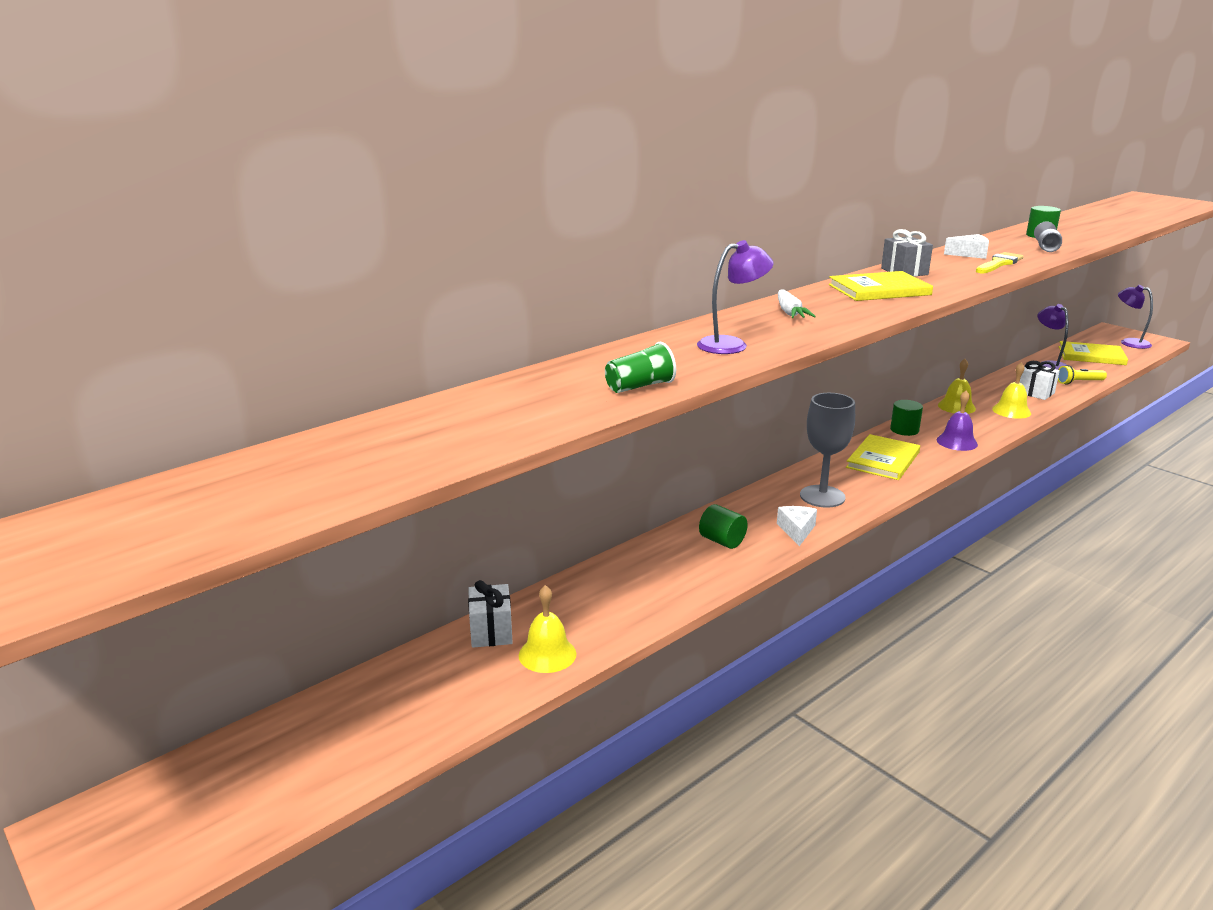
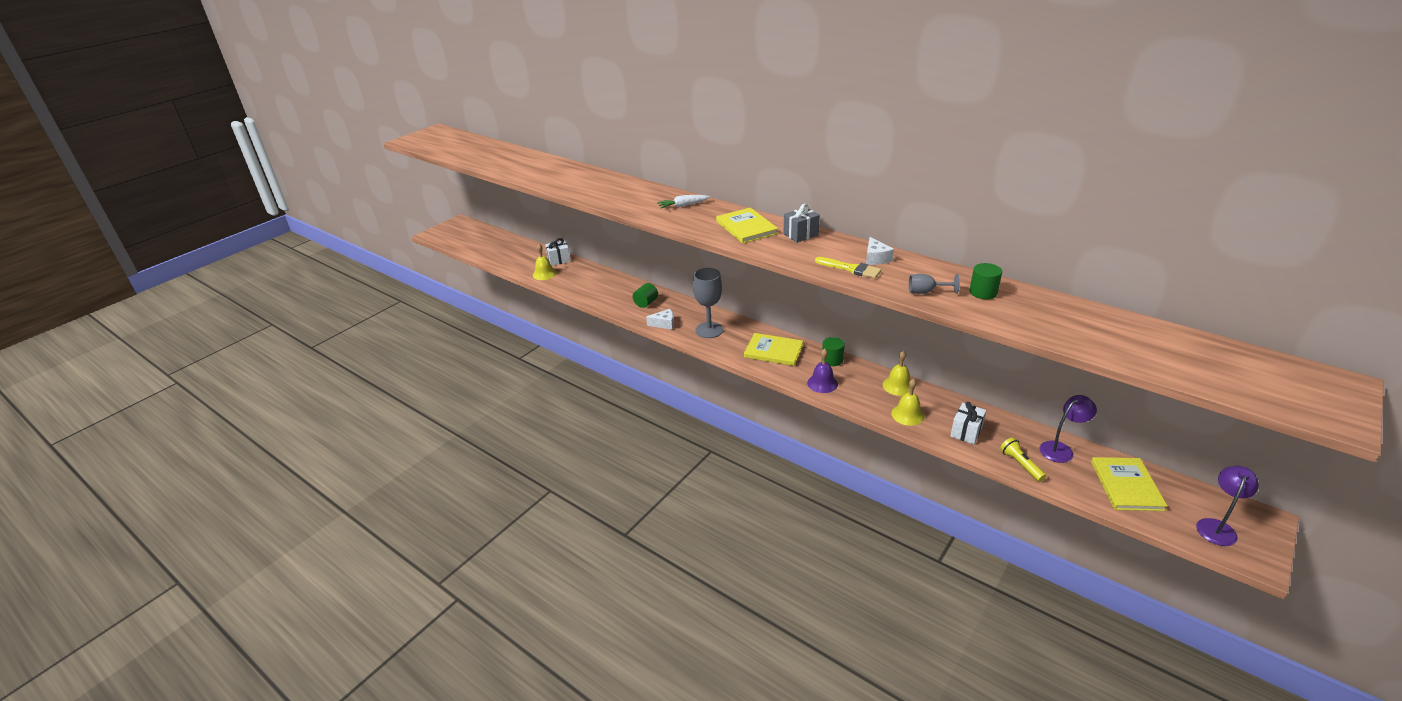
camera: 80 degrees right, 10 degrees up
(640, 386) = (559, 184): green cup -> none
(731, 345) = (621, 196): purple lamp -> none

